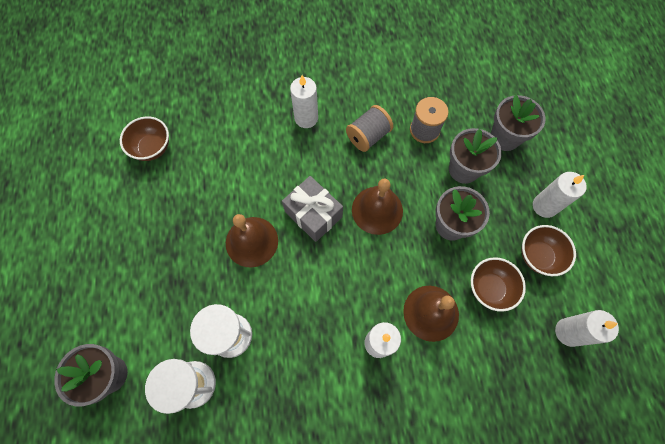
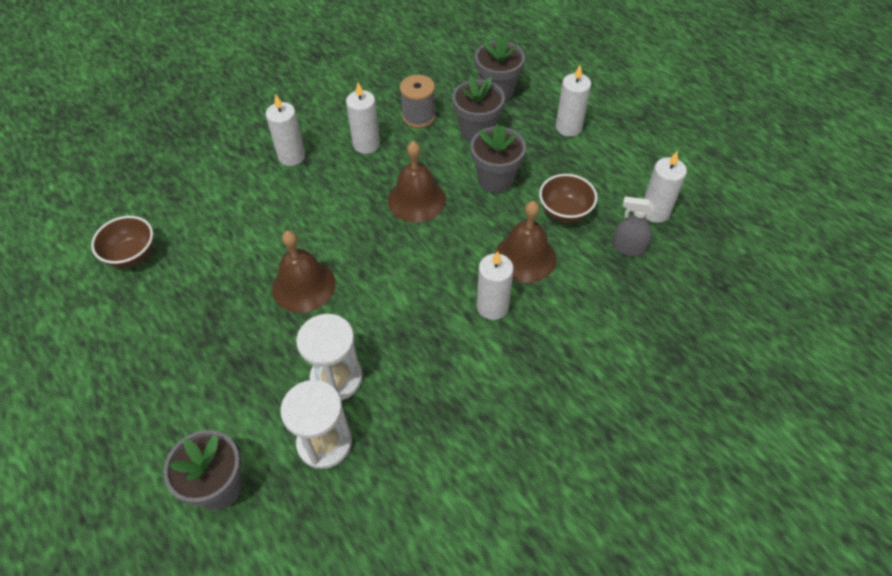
camera: 30 degrees left, 15 degrees down
(313, 214) = (354, 232): grey gift -> none
(368, 136) = (366, 144): grey spool -> white candle
(522, 353) = (628, 247): none -> grey spray bottle
(538, 256) = (589, 167): brown bowl -> none

